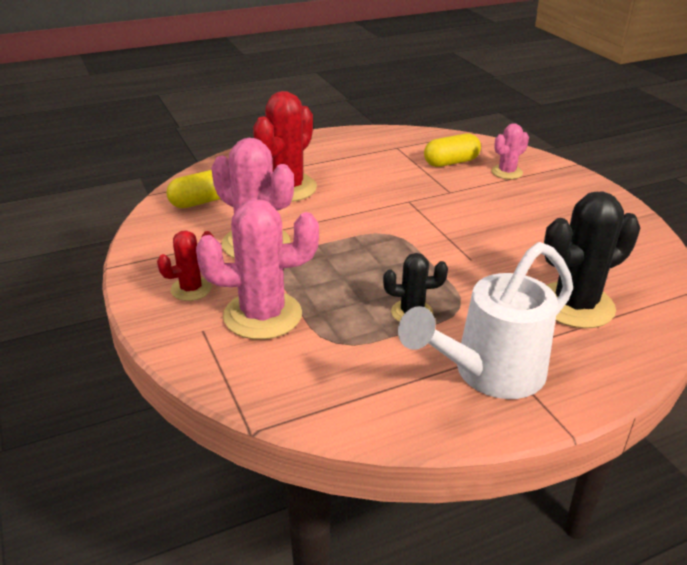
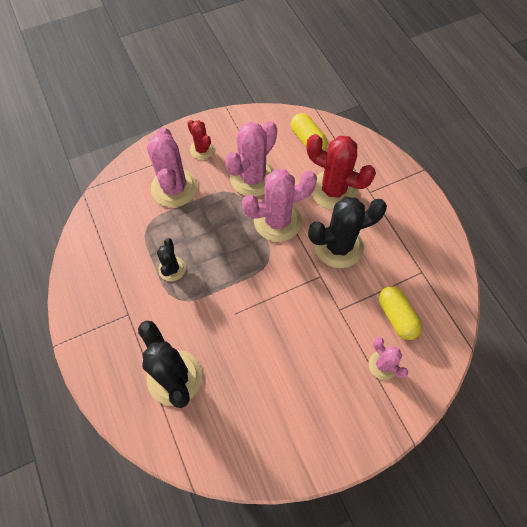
camera: 90 degrees right, 30 degrees up
(330, 226) = (277, 221): none -> pink cactus
(367, 188) = (338, 246): none -> black cactus
(489, 374) = (110, 308): white watering can -> none

